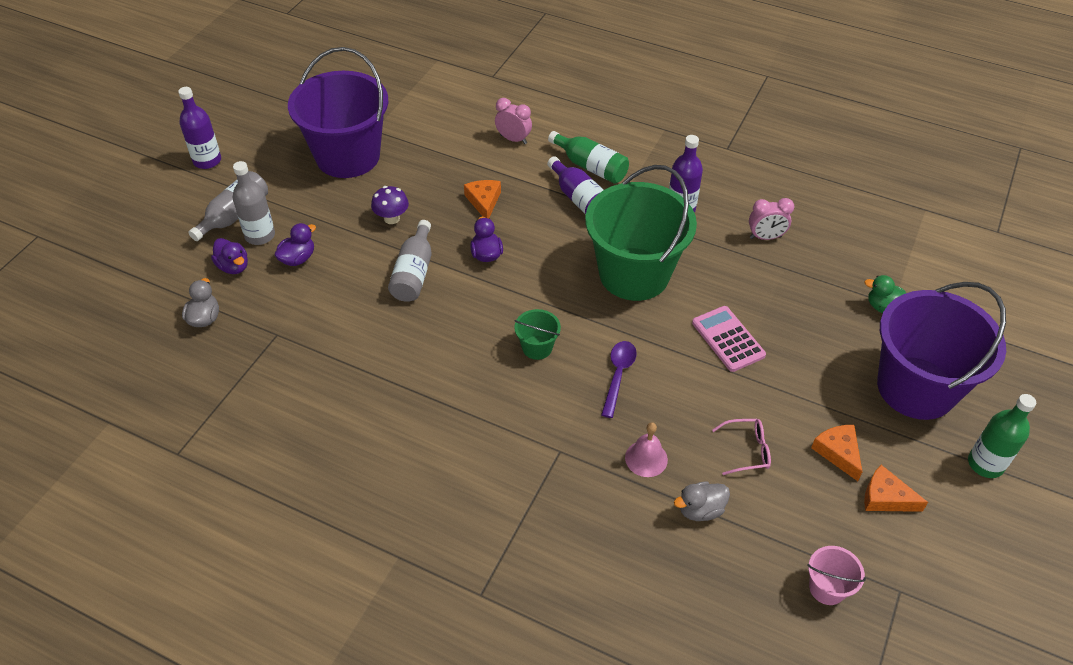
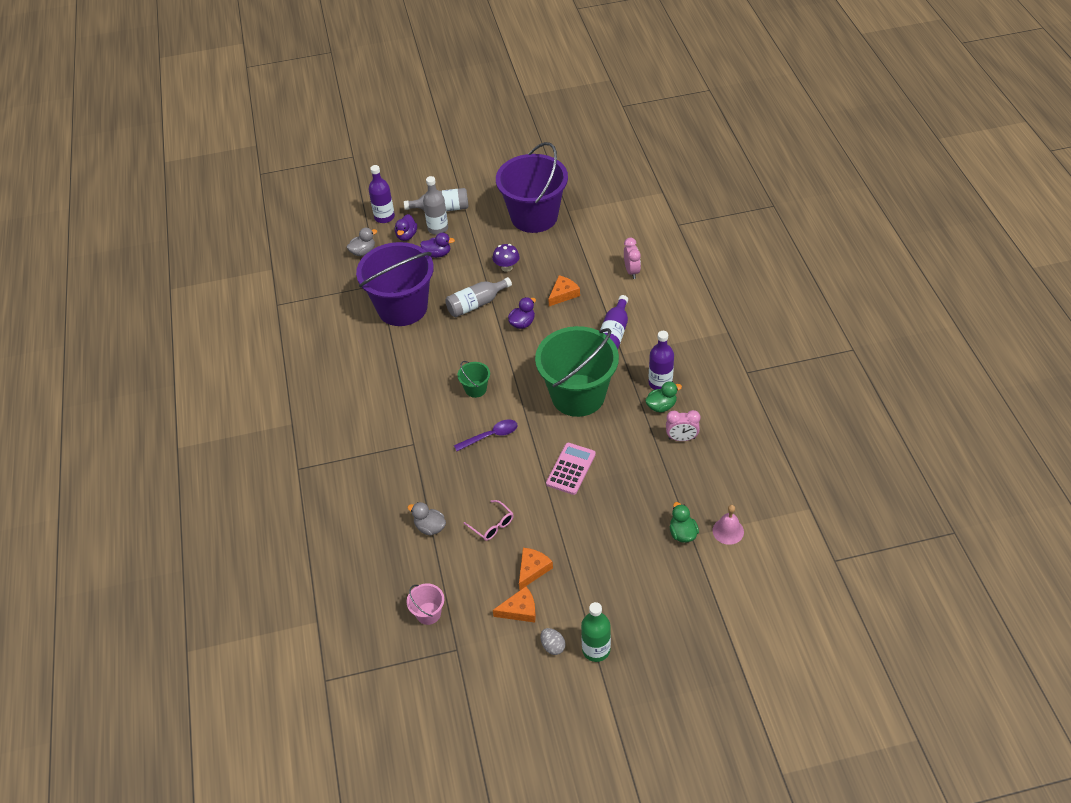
camera: 55 degrees right, 0 degrees up
(207, 161) = (468, 169): purple bottle -> purple bottle (384, 217)
(590, 166) = (649, 319): green bottle -> none
(646, 458) = (443, 483): pink bell -> pink bell (728, 531)
(711, 226) = (661, 406): none -> green duck
(765, 237) = (681, 438): pink clock -> pink clock turned 45 degrees counterclockwise
(885, 497) = (520, 610): orange cheese -> orange cheese turned 90 degrees clockwise
(916, 388) = (626, 583): purple bucket -> purple bucket (402, 307)
(956, 498) = (553, 646): none -> grey egg

